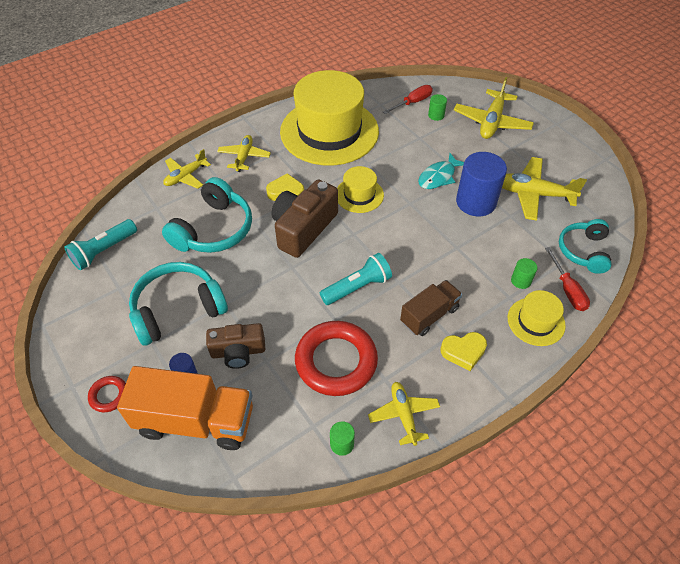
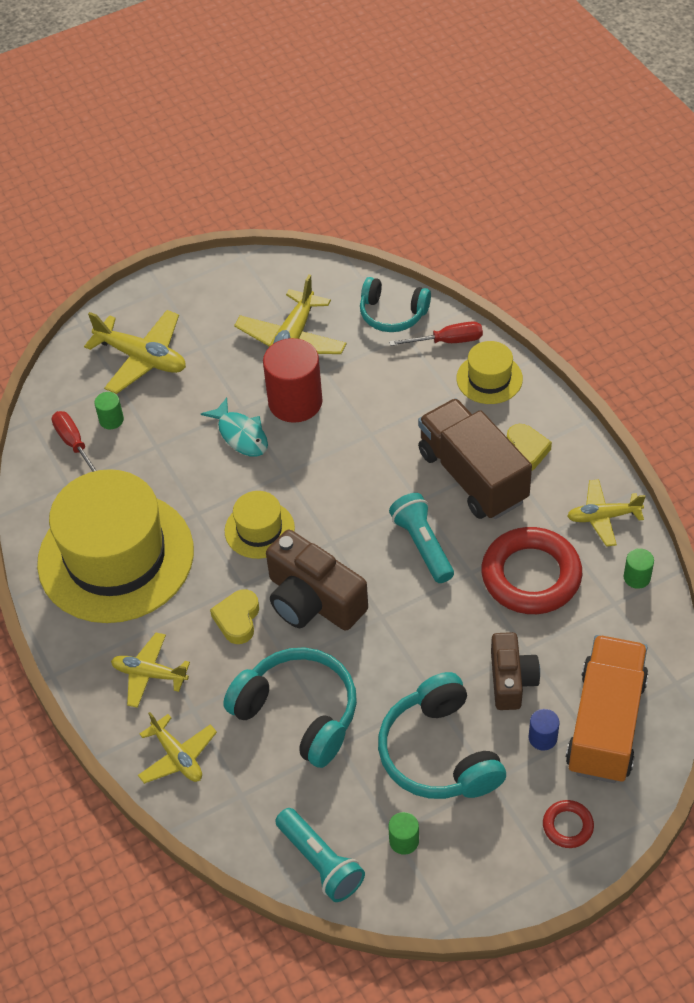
camera: 80 degrees left, 0 degrees up
(429, 315) = (472, 476): brown truck -> brown truck, size x1.66
(476, 202) = (295, 402): blue cylinder -> red cylinder
(521, 281) = (430, 381): green cylinder -> green cylinder (404, 841)

